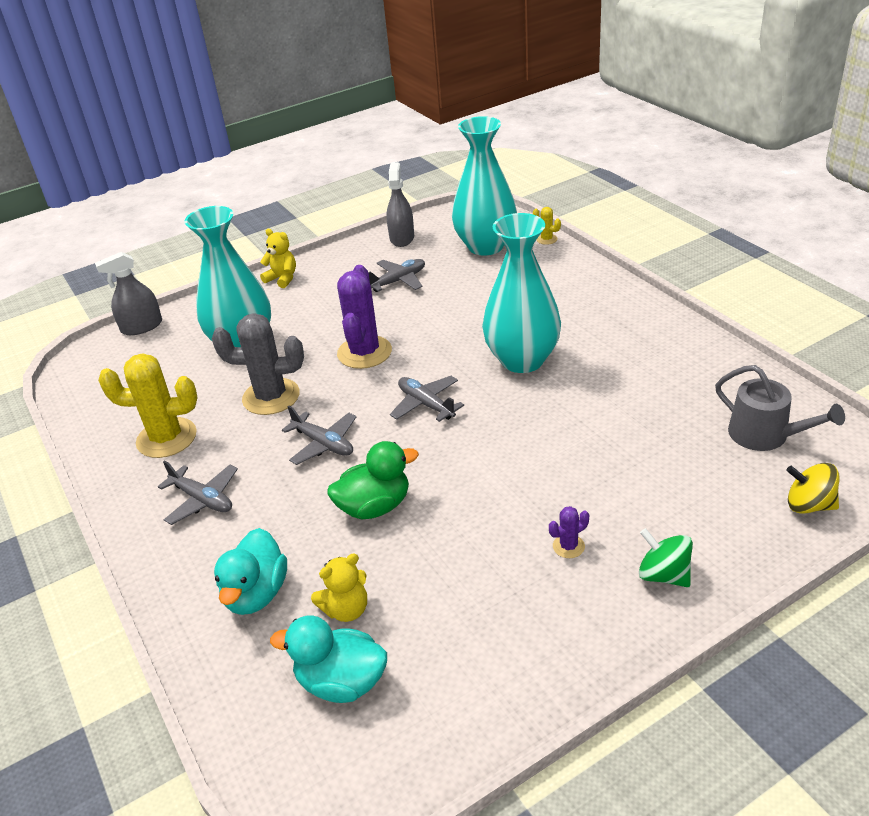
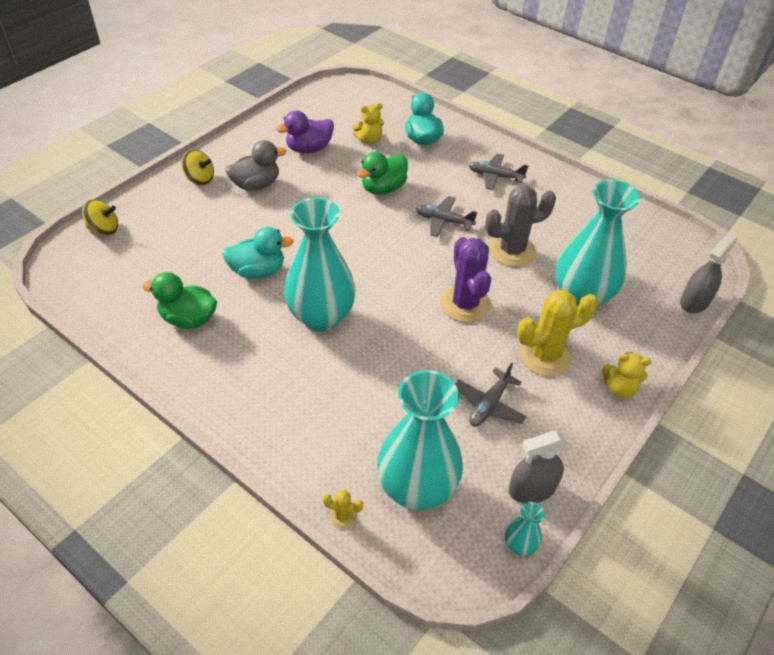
camera: 155 degrees right, 10 degrees up
(166, 438) = (559, 209): yellow cactus -> yellow cactus (545, 355)
(341, 682) = (355, 115): turquoise duck -> turquoise duck (258, 271)
(346, 609) = (369, 140): yellow teddy bear -> yellow teddy bear turned 150 degrees counterclockwise
(402, 238) = (532, 489): grey spray bottle -> grey spray bottle turned 90 degrees clockwise
(426, 404) = (385, 262): grey plane -> none
(430, 218) = (519, 545): none -> turquoise vase
(461, 609) = (309, 149): none -> purple duck
(568, 546) = (256, 185): purple cactus -> grey duck
(663, 575) = (200, 179): green spinning top -> yellow spinning top
(672, 376) = (188, 319): none -> green duck
(765, 435) = (121, 275): grey watering can -> none

